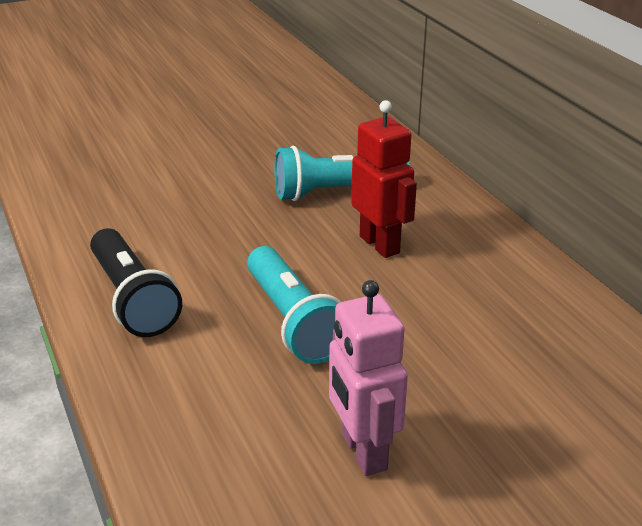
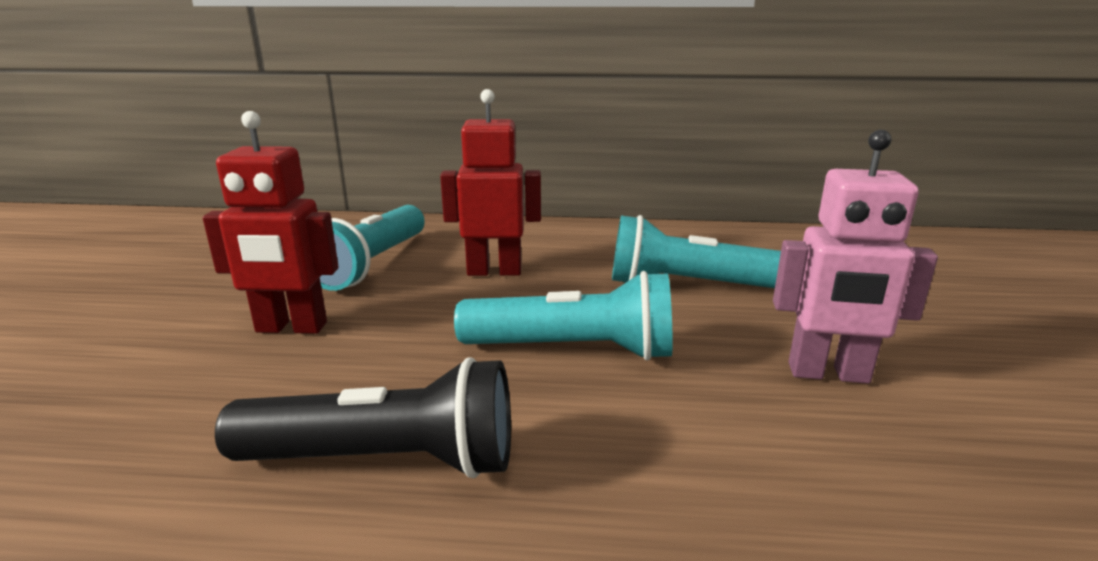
camera: 60 degrees left, 10 degrees down
(226, 208) = (291, 328): none -> red robot
(458, 347) = (689, 285): none -> turquoise flashlight

